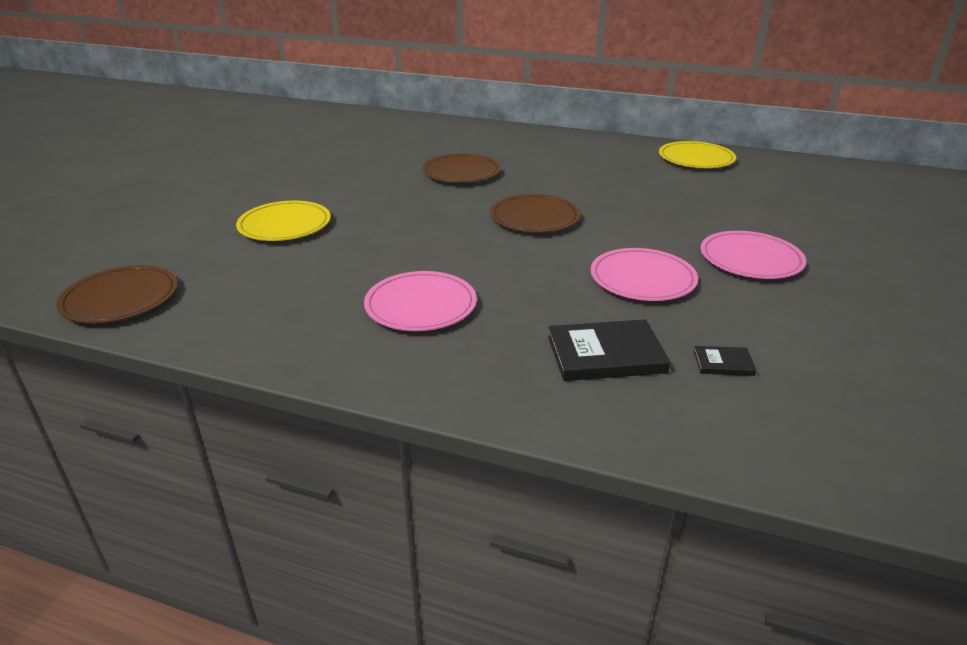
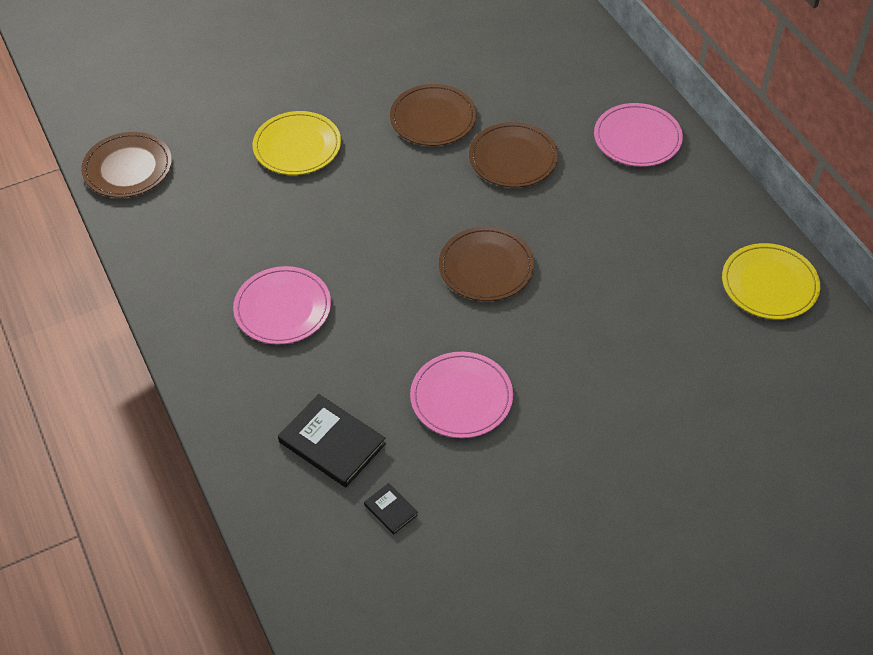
camera: 45 degrees right, 20 degrees up
(374, 177) = (433, 118): none -> brown plate
(750, 259) = (578, 443): pink plate -> pink plate (637, 138)

